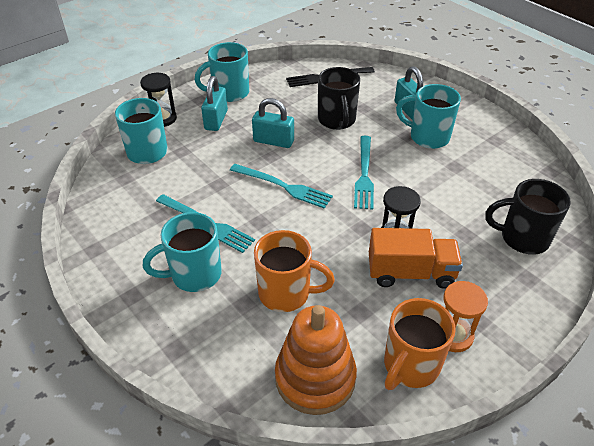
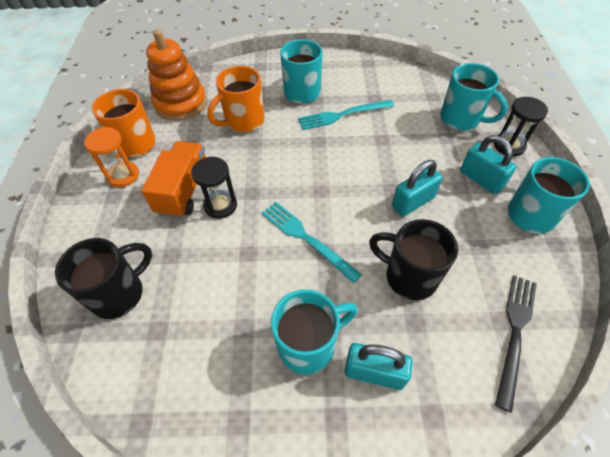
camera: 130 degrees right, 10 degrees up
(283, 186) = (343, 174): turquoise fork -> none
(410, 273) = (184, 190): orange truck -> orange truck turned 150 degrees clockwise

